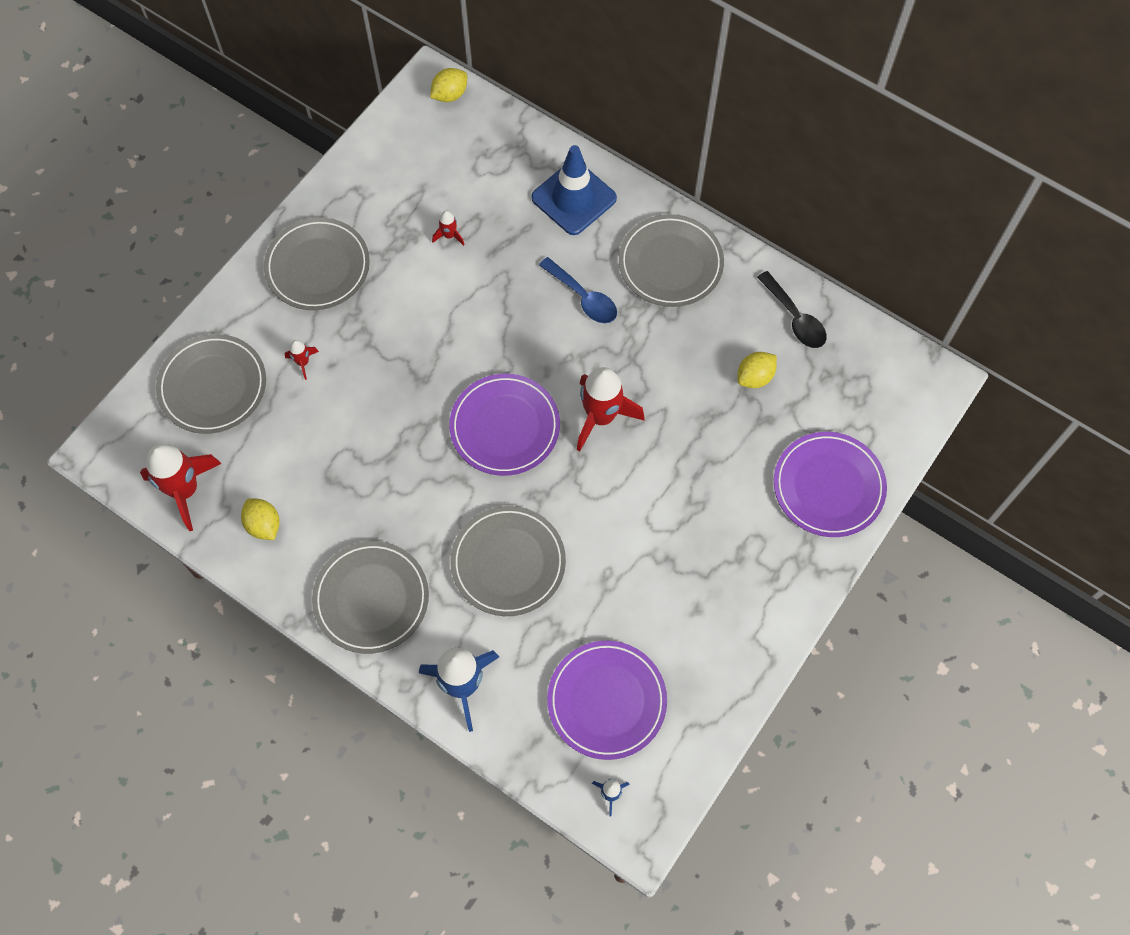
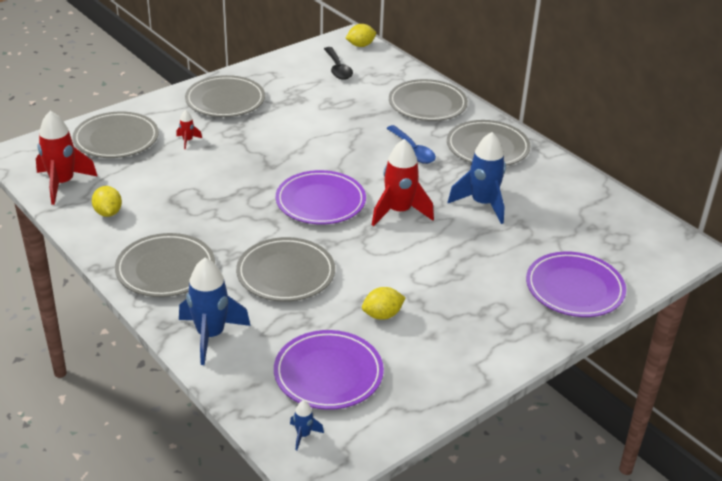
camera: 15 degrees right, 30 degrees down
(449, 235) = (327, 104): red rocket -> none
(574, 198) = (427, 104): blue traffic cone -> grey plate
(692, 373) = (482, 204): none -> blue rocket
(754, 377) = (533, 216): yellow lemon -> yellow lemon (382, 315)
(795, 318) = (577, 192): black spoon -> black spoon (338, 69)

